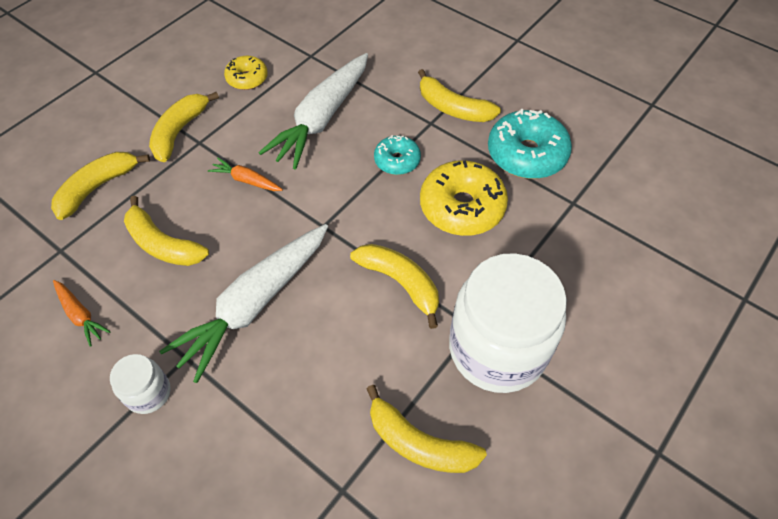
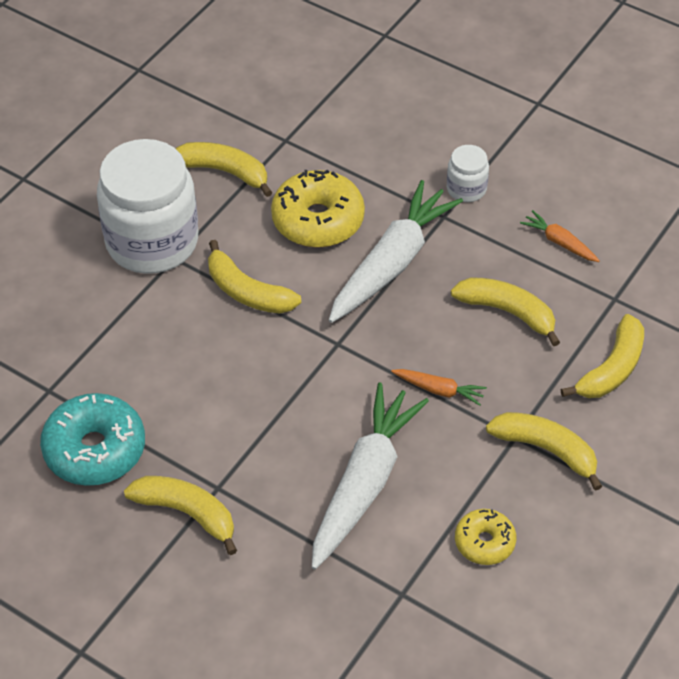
camera: 175 degrees right, 5 degrees down
(179, 131) = (546, 450): yellow banana -> yellow banana turned 75 degrees counterclockwise
(397, 161) = (259, 429): turquoise donut -> none
(462, 207) = (180, 376): yellow donut -> yellow donut (318, 220)

